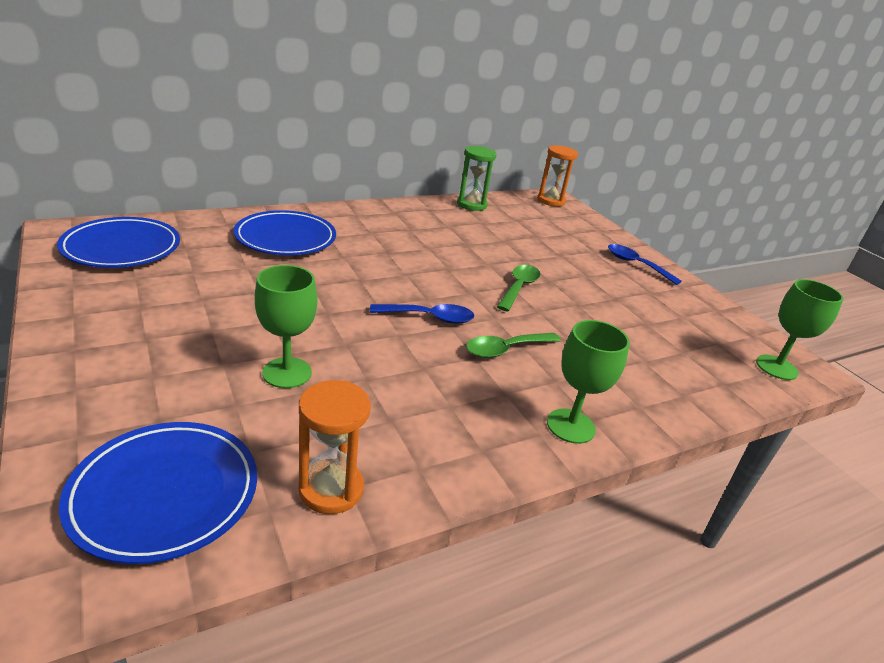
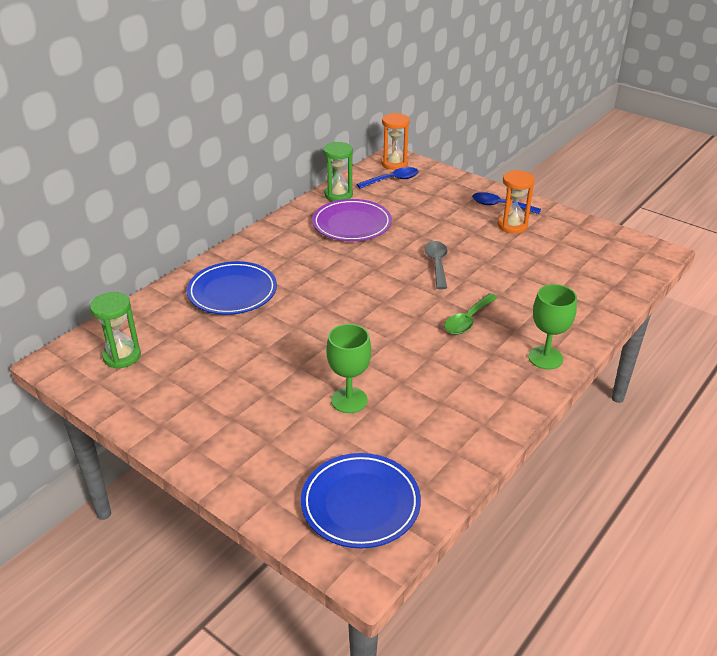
camera: 20 degrees left, 5 degrees up
(122, 248) = (122, 356): blue plate -> green hourglass
(331, 489) = (447, 458): orange hourglass -> orange hourglass (512, 226)
(429, 318) = (399, 317): blue spoon -> blue spoon (392, 180)
(461, 229) = (352, 224): none -> purple plate
(518, 288) = (437, 264): green spoon -> grey spoon
(776, 367) = (637, 259): green goblet -> none

